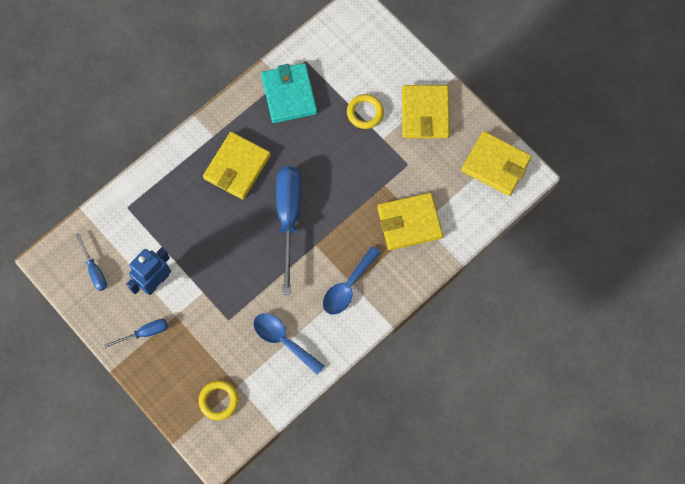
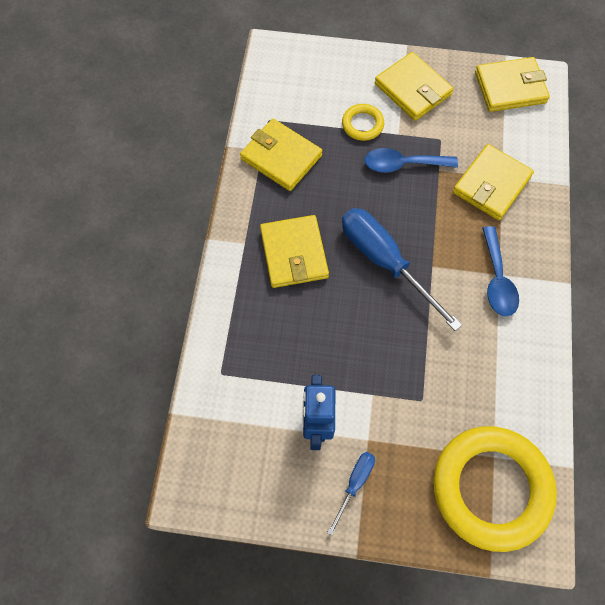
camera: 40 degrees left, 5 degrees down
(94, 270) = (244, 464): blue screwdriver -> none
(219, 400) = (491, 488): yellow ring -> yellow ring, size x2.28
(283, 340) = (491, 376): blue spoon -> blue spoon (402, 164)
(289, 94) = (281, 157): turquoise wallet -> yellow wallet

